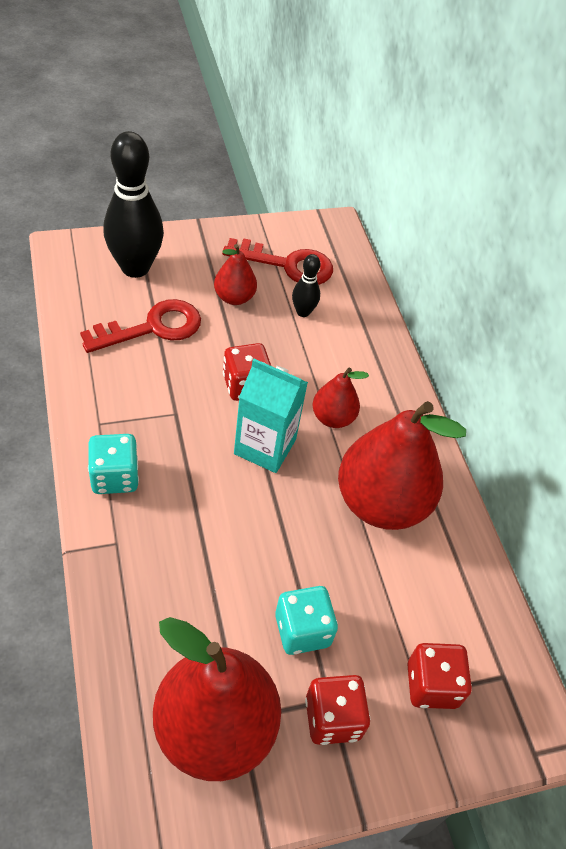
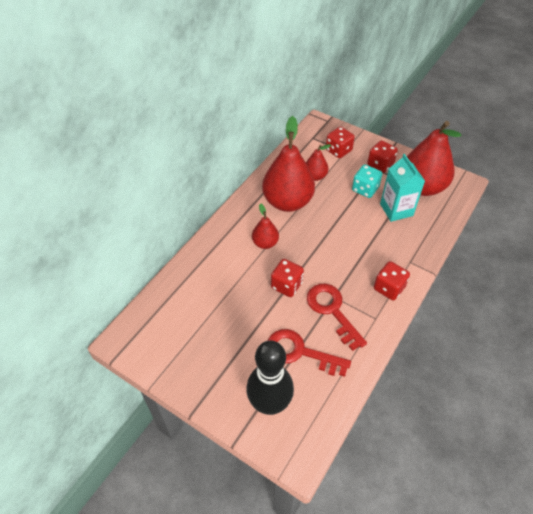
camera: 125 degrees left, 0 degrees up
(114, 477) = (389, 288): turquoise dice -> red dice
(234, 297) = (236, 337): red pear -> red pear (315, 176)
(265, 446) = (309, 253): turquoise carton -> turquoise carton (396, 210)
(288, 264) = (182, 335): red key -> red key (332, 311)
(303, 312) = (212, 301): black bowling pin -> none

